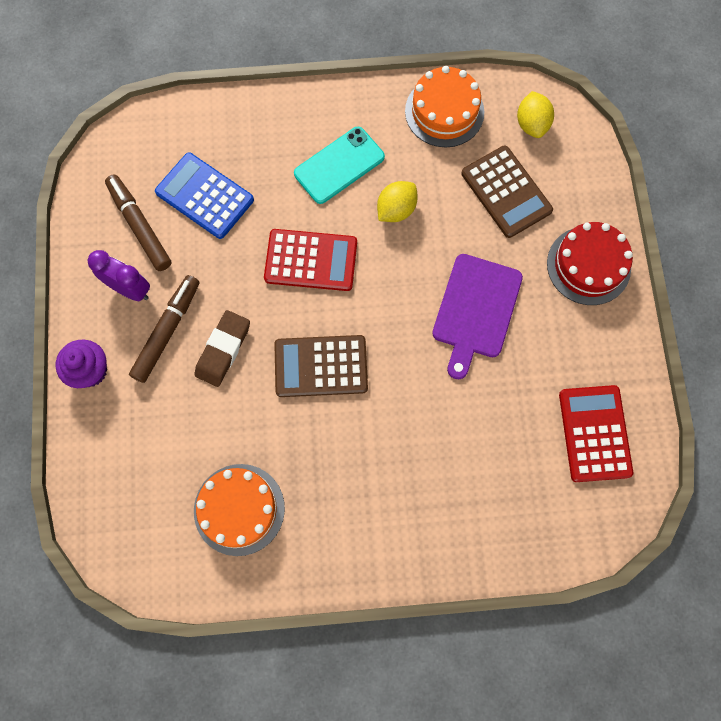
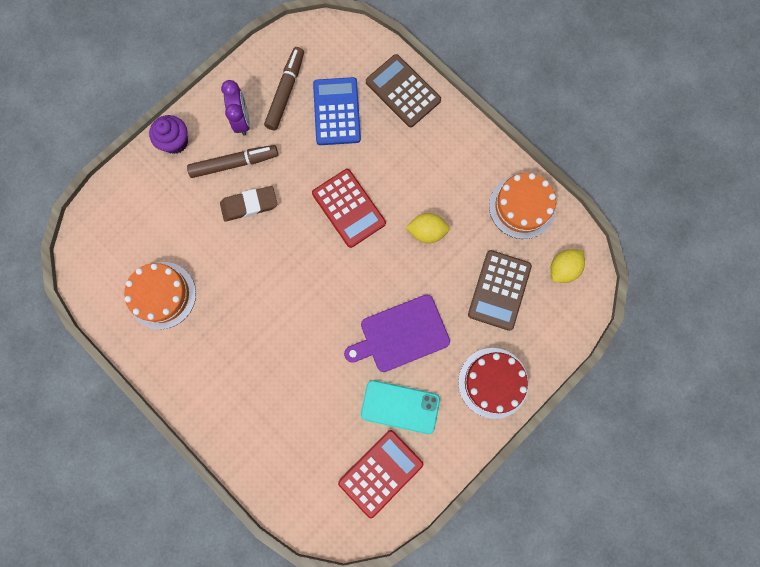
camera: 50 degrees right, 5 degrees up
(321, 366) = (286, 270): brown calculator -> brown calculator (403, 91)
(339, 165) = (426, 173): turquoise phone -> turquoise phone (400, 406)

